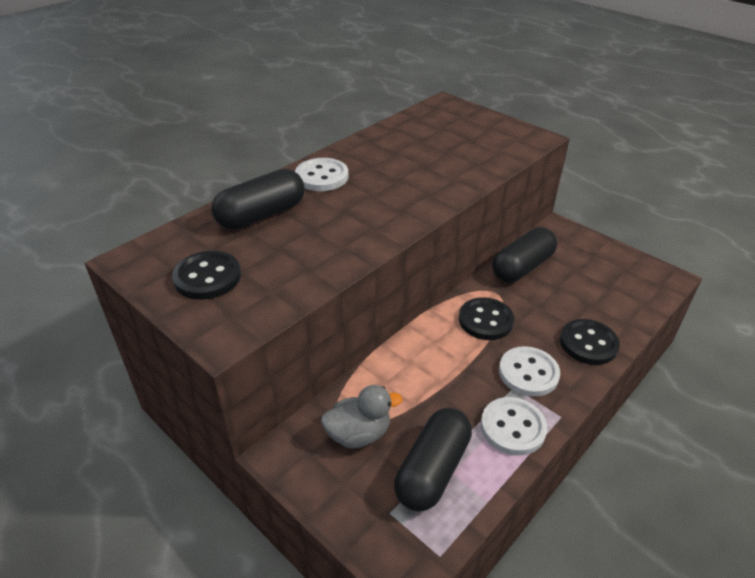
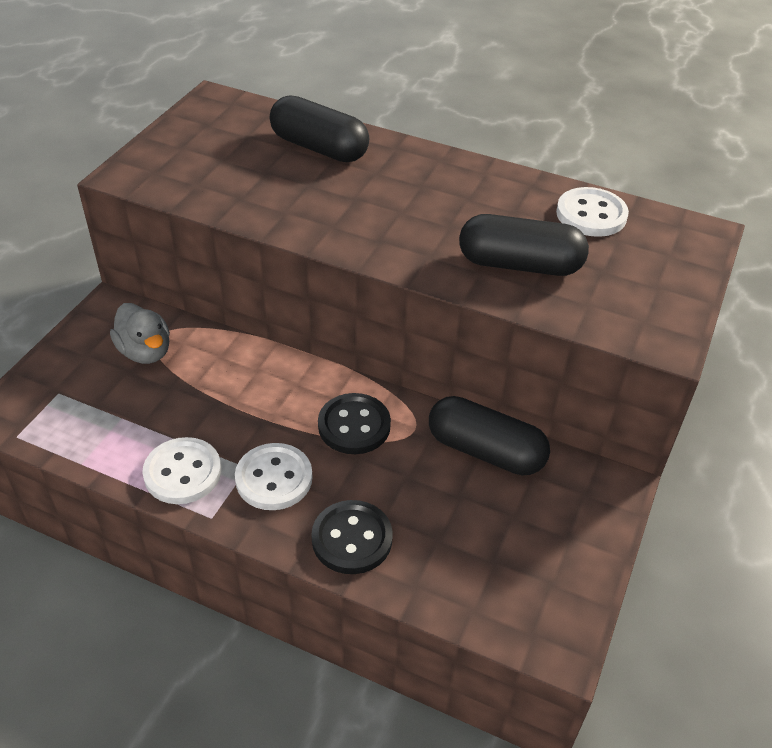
camera: 70 degrees right, 5 degrees up
(207, 277) = (203, 144): black button -> none
(322, 177) = (418, 168): white button -> white button (591, 215)
(432, 470) = (111, 414): black capsule -> black capsule (519, 264)

